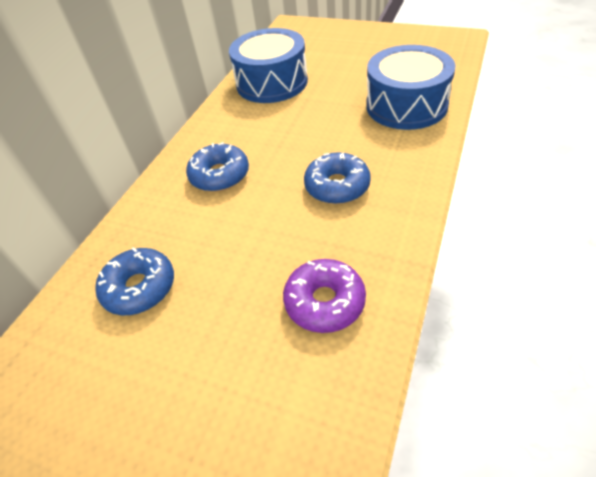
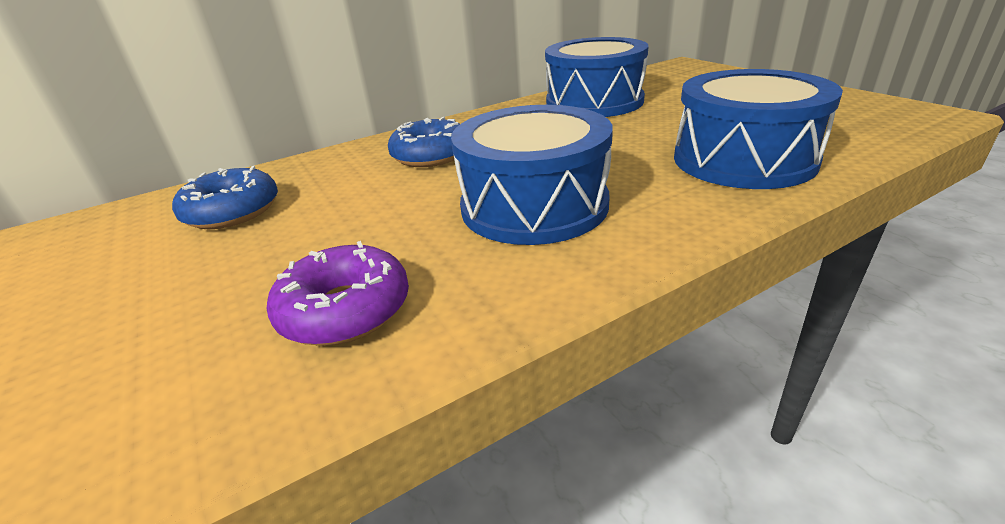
camera: 35 degrees right, 15 degrees down
(337, 186) = (534, 205): blue donut -> blue drum

